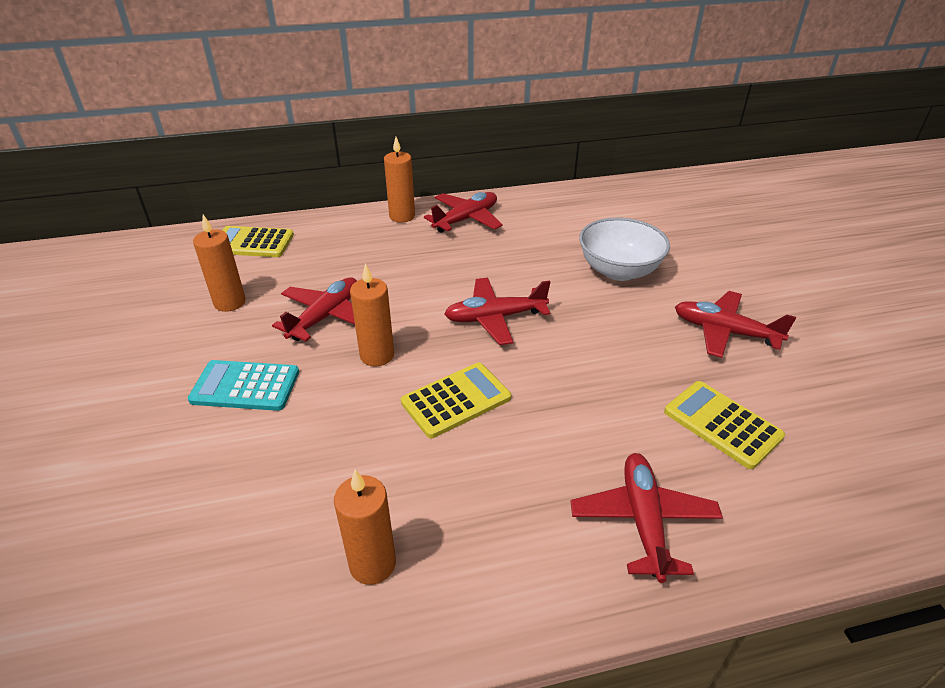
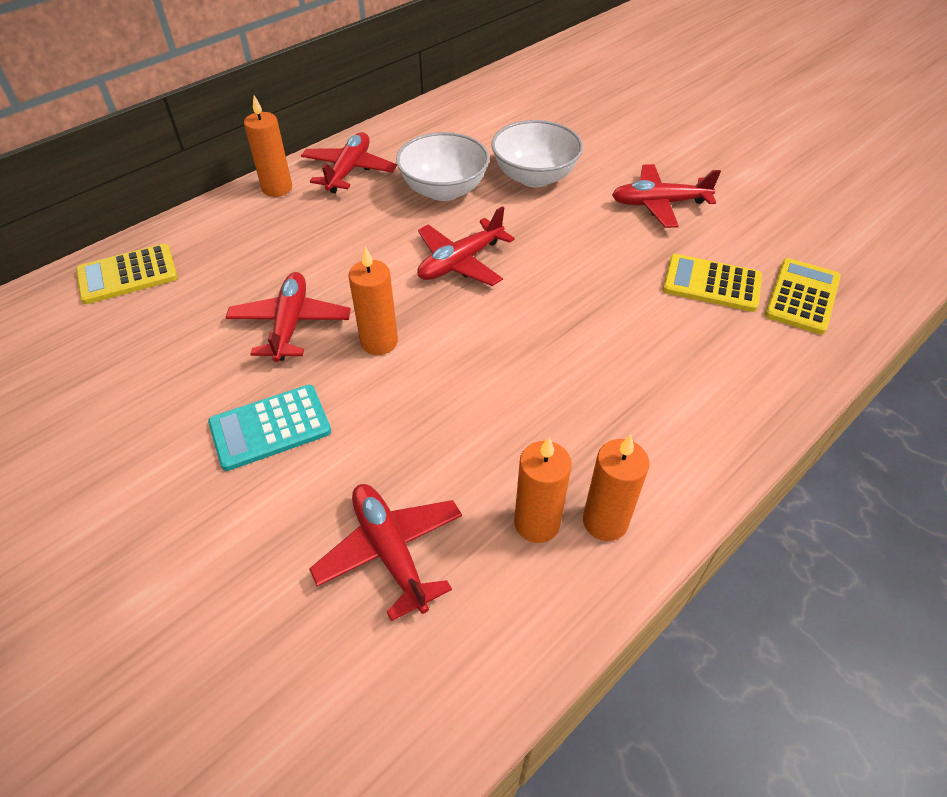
camera: 30 degrees left, 10 degrees up
(230, 302) = (166, 350): orange candle -> orange candle (605, 521)
(456, 400) = (489, 353): yellow calculator -> yellow calculator (802, 296)
(529, 257) = (444, 190): none -> white bowl
(643, 521) = (711, 386): red plane -> red plane (390, 552)

